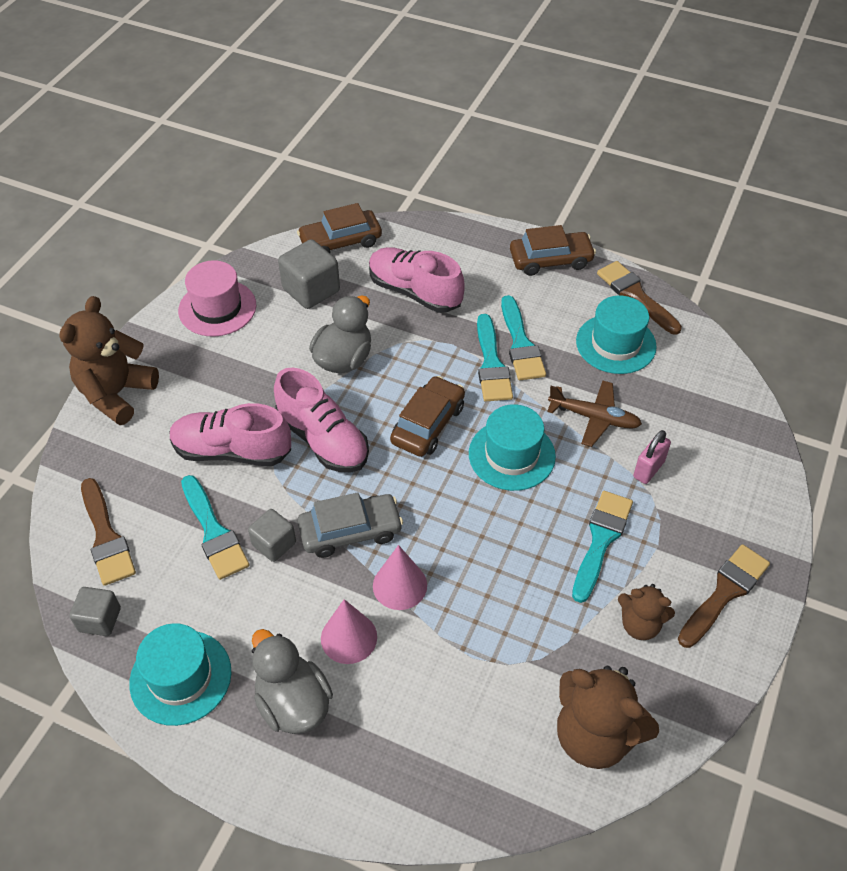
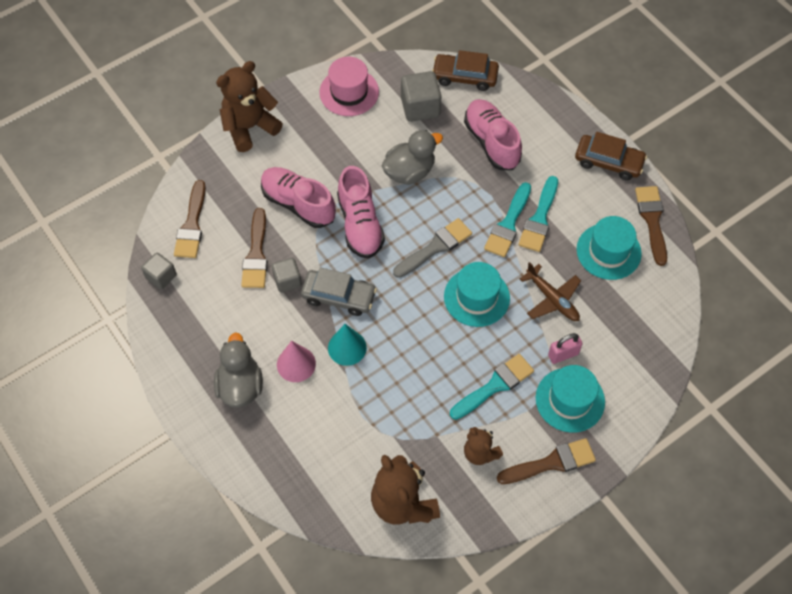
camera: 30 degrees right, 10 degrees up
(180, 677) = (187, 336): turquoise hat -> turquoise hat (570, 400)
(214, 532) = (256, 254): turquoise brush -> brown brush
(400, 585) = (347, 347): pink cone -> turquoise cone
(428, 424) = (435, 247): brown car -> grey brush

